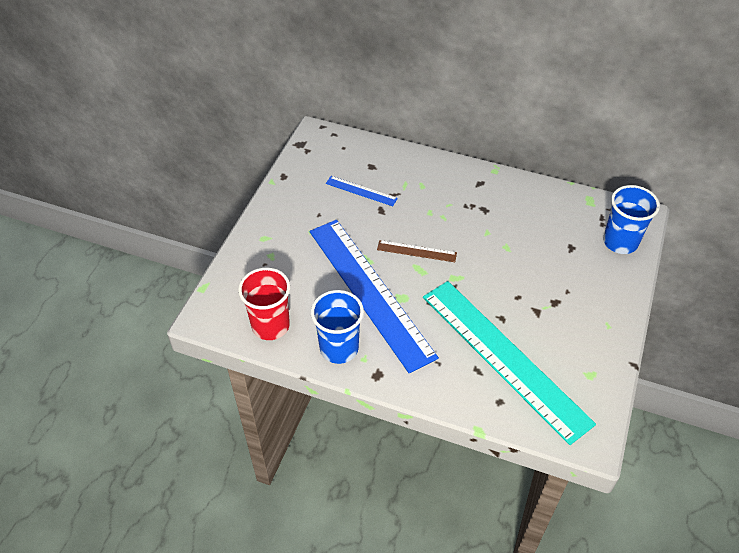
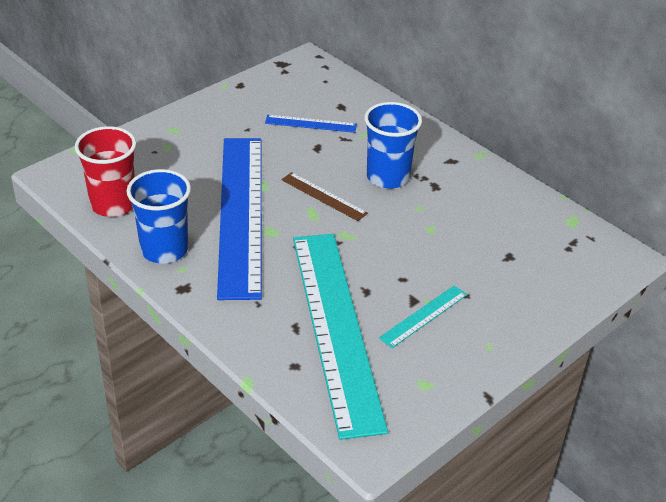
camera: 25 degrees right, 10 degrees down
(361, 191) = (311, 123): blue ruler -> blue ruler turned 45 degrees counterclockwise
(552, 321) = (424, 316): none -> turquoise ruler
(620, 242) = (576, 273): blue cup -> blue cup (387, 177)

